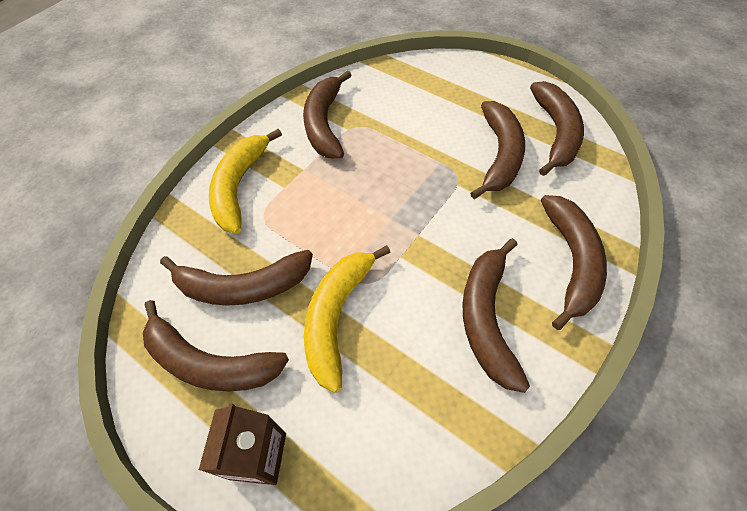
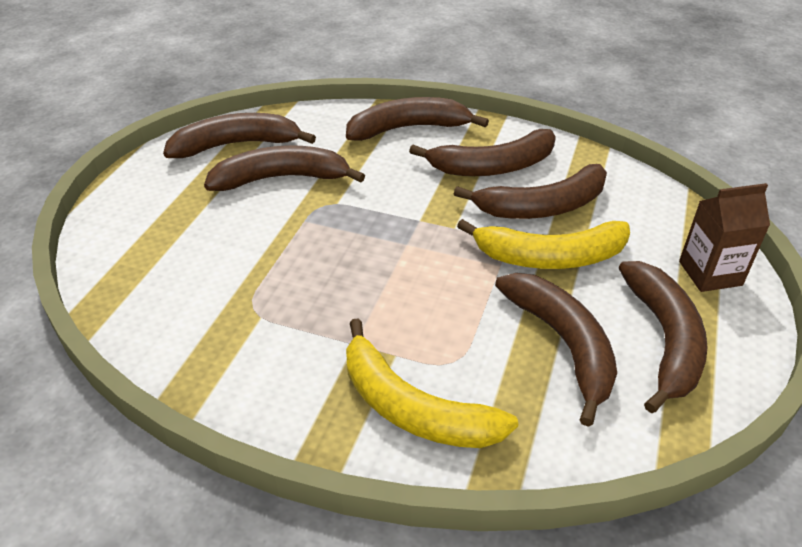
camera: 110 degrees left, 15 degrees down
(240, 186) = (413, 408): yellow banana -> yellow banana turned 45 degrees clockwise
(325, 123) = (253, 345): brown banana -> brown banana (542, 206)

